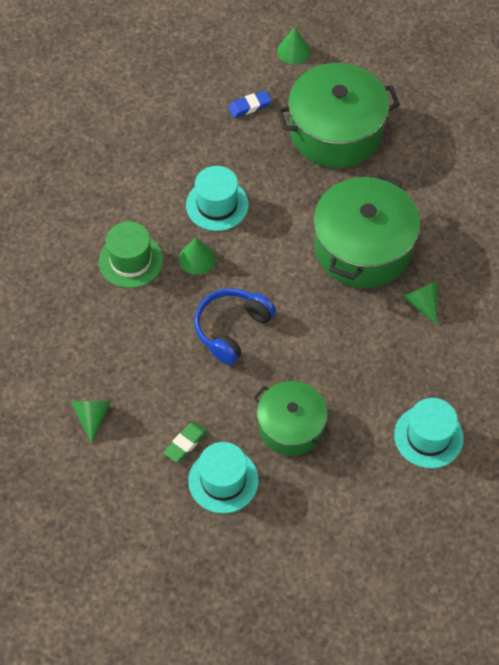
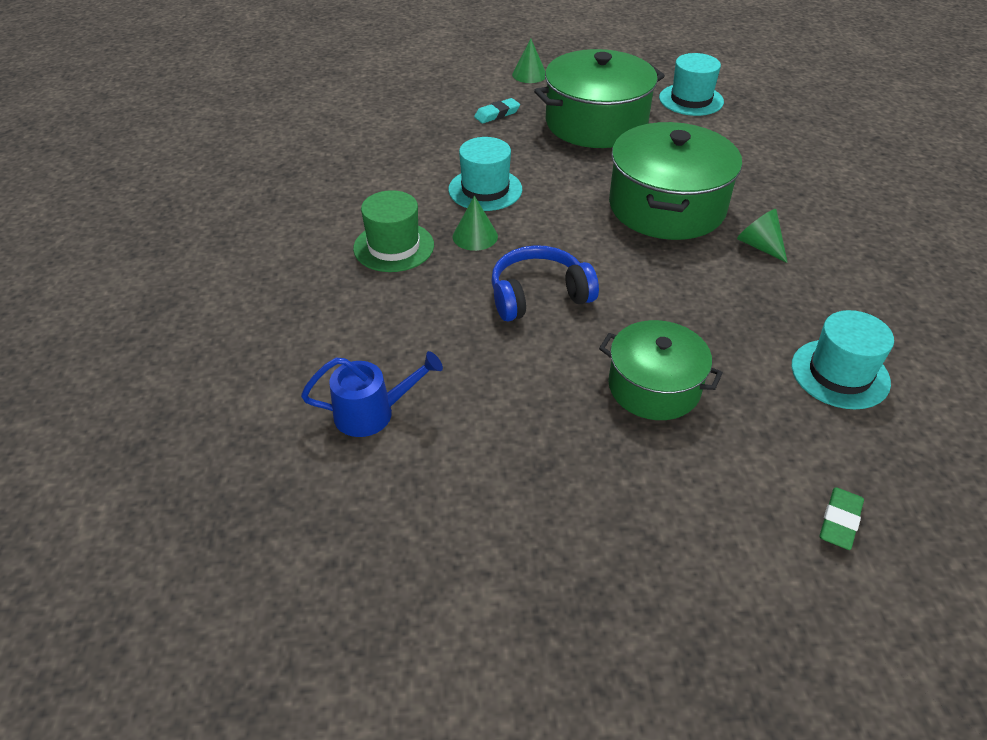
camera: 10 degrees left, 15 degrees down
(92, 417) = (373, 413): green cone -> blue watering can
(185, 443) = (514, 426): green eraser -> green eraser (839, 521)
(223, 480) = (583, 464): turquoise hat -> turquoise hat (691, 100)
(231, 329) = (538, 295): blue headphones -> blue headphones turned 45 degrees clockwise
(249, 106) = (497, 114): blue eraser -> turquoise eraser

